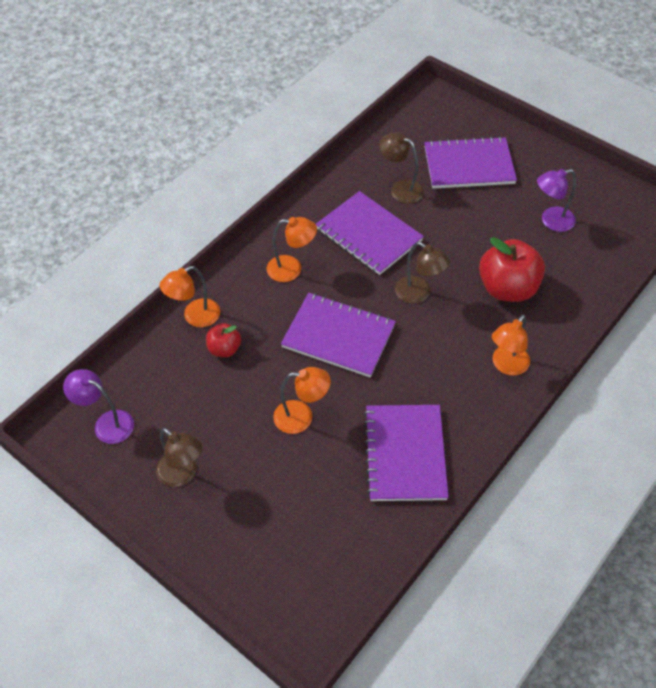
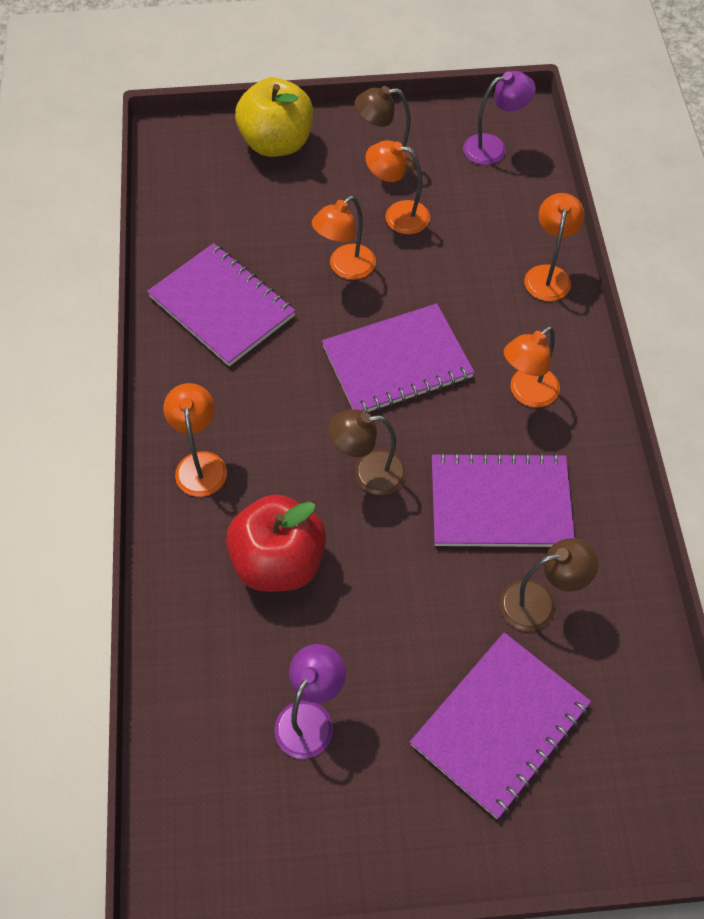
camera: 135 degrees right, 5 degrees up
(224, 349) = (483, 269): red apple -> none
(227, 426) = (397, 215): none -> orange lamp
(237, 558) = (277, 143): none -> yellow apple

